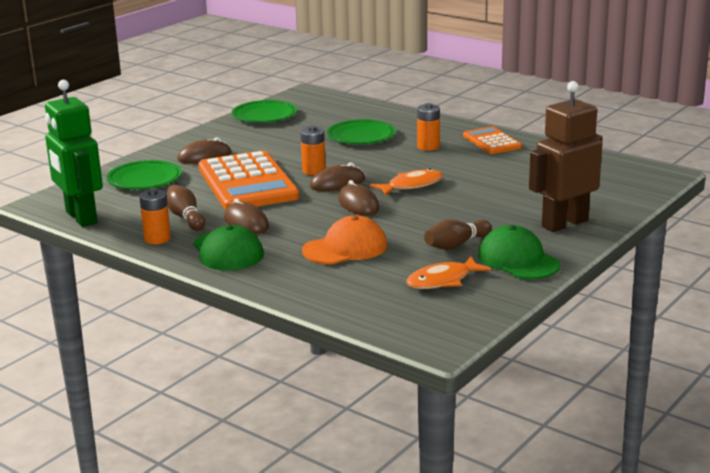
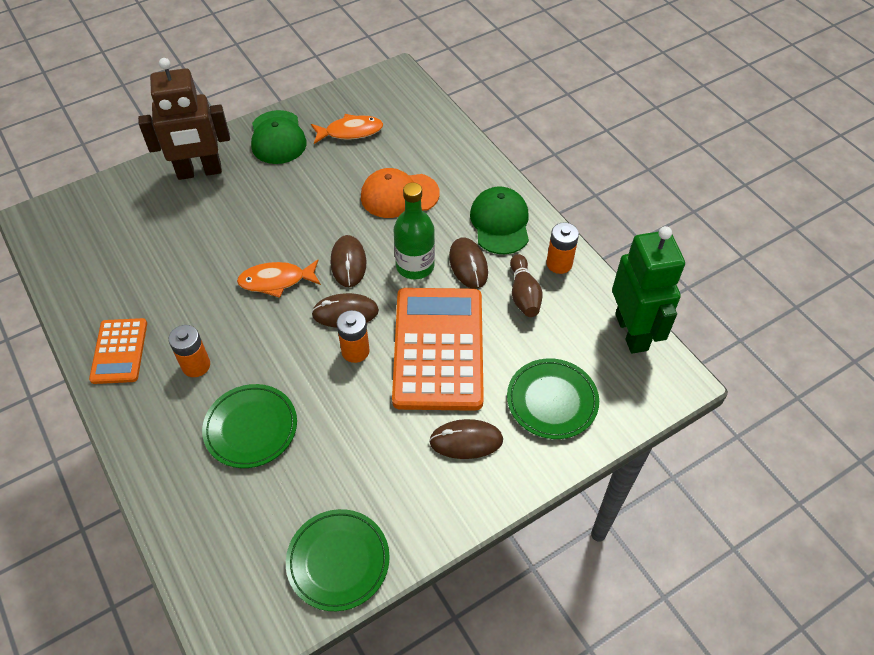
camera: 160 degrees left, 30 degrees up
(296, 213) = (415, 266): none -> green bottle
(456, 245) = (308, 171): brown bowling pin -> none

